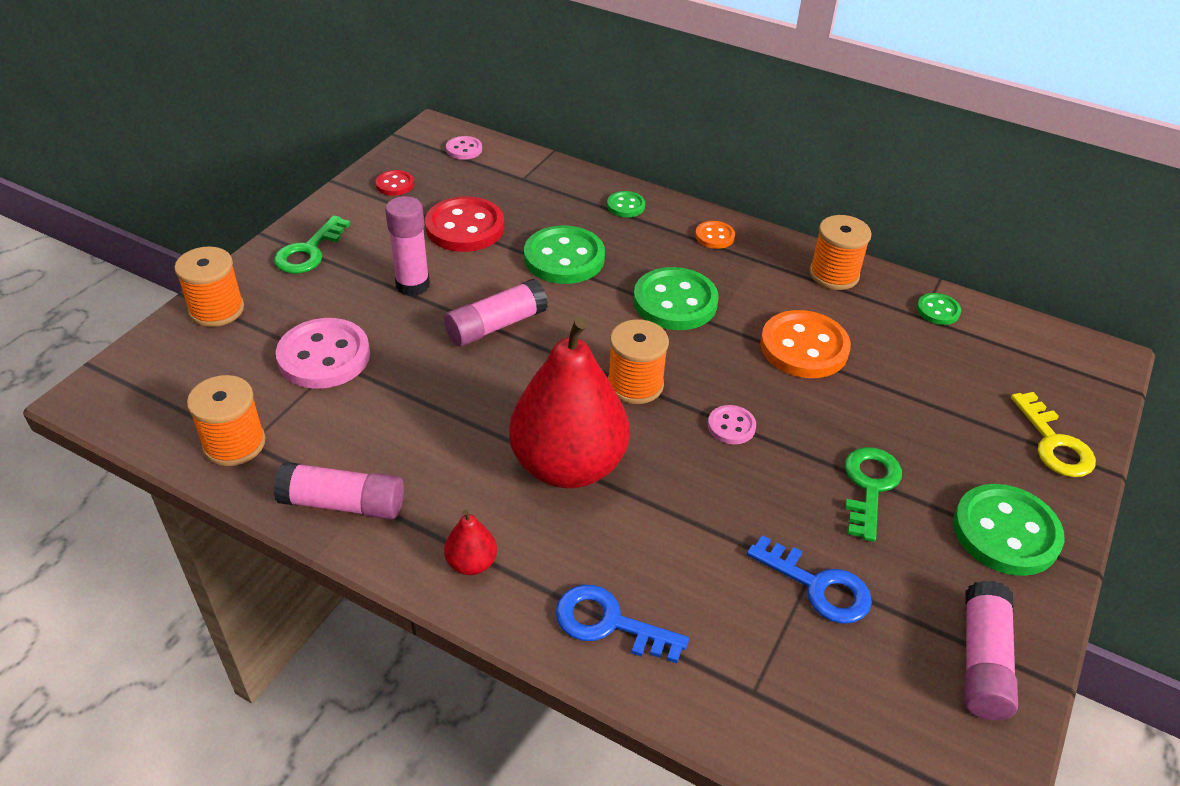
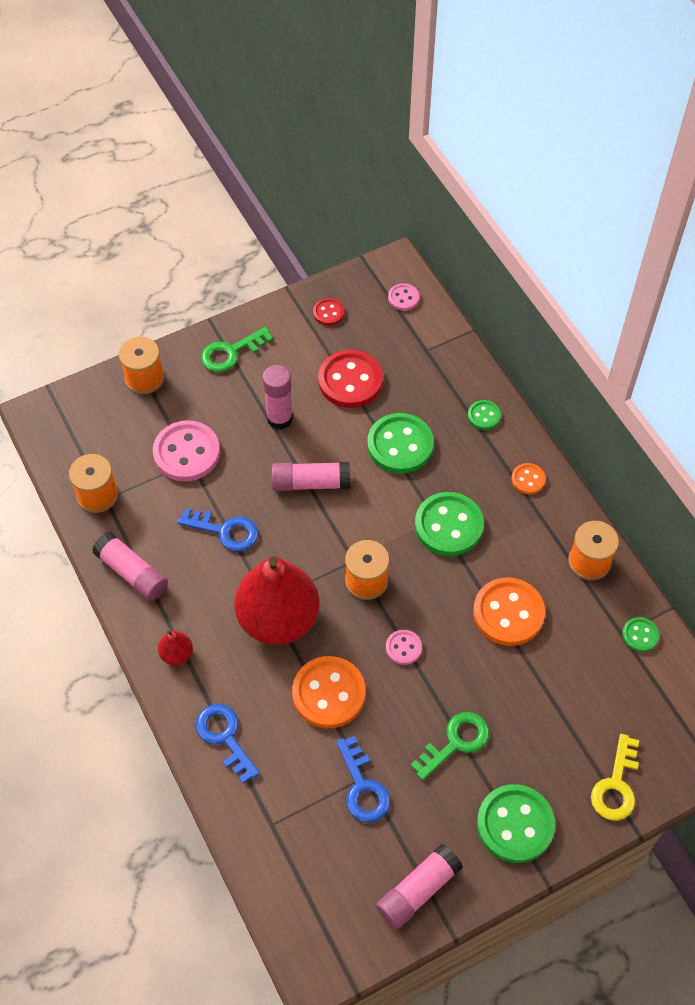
camera: 35 degrees right, 15 degrees up
(432, 409) = (225, 531): none -> blue key
(691, 510) = (328, 693): none -> orange button

